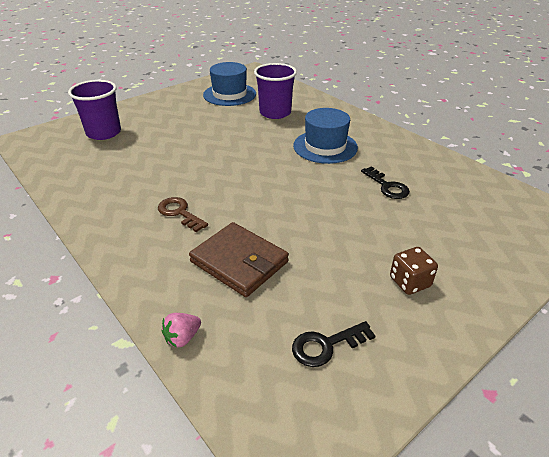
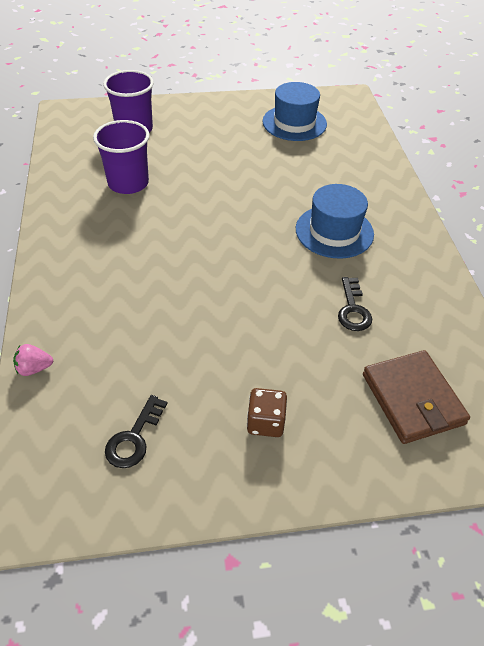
camera: 30 degrees right, 10 degrees up
(180, 213) = (128, 248): brown key -> none
(239, 262) = (134, 323): brown wallet -> brown wallet (412, 399)
(275, 113) = (321, 166): purple cup -> purple cup (128, 183)
(326, 345) = (134, 438): black key -> black key turned 75 degrees counterclockwise

